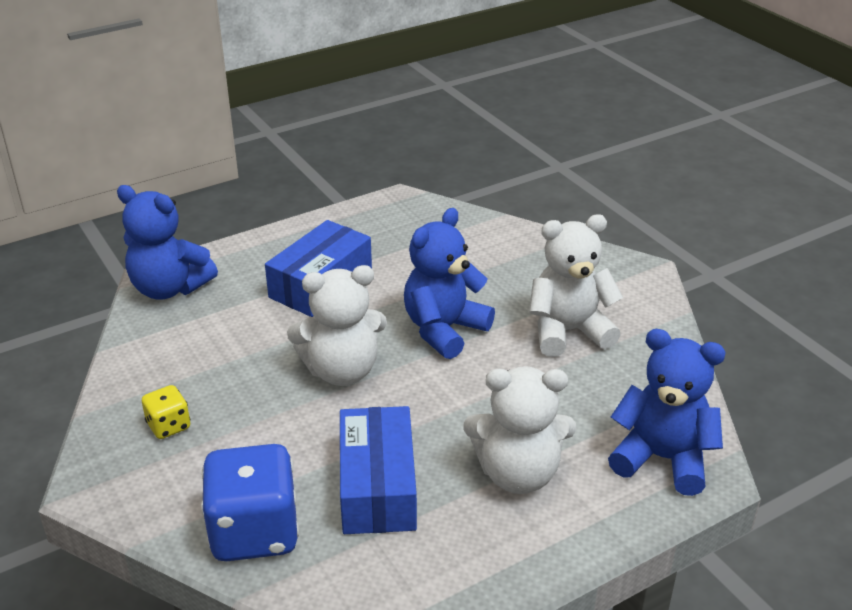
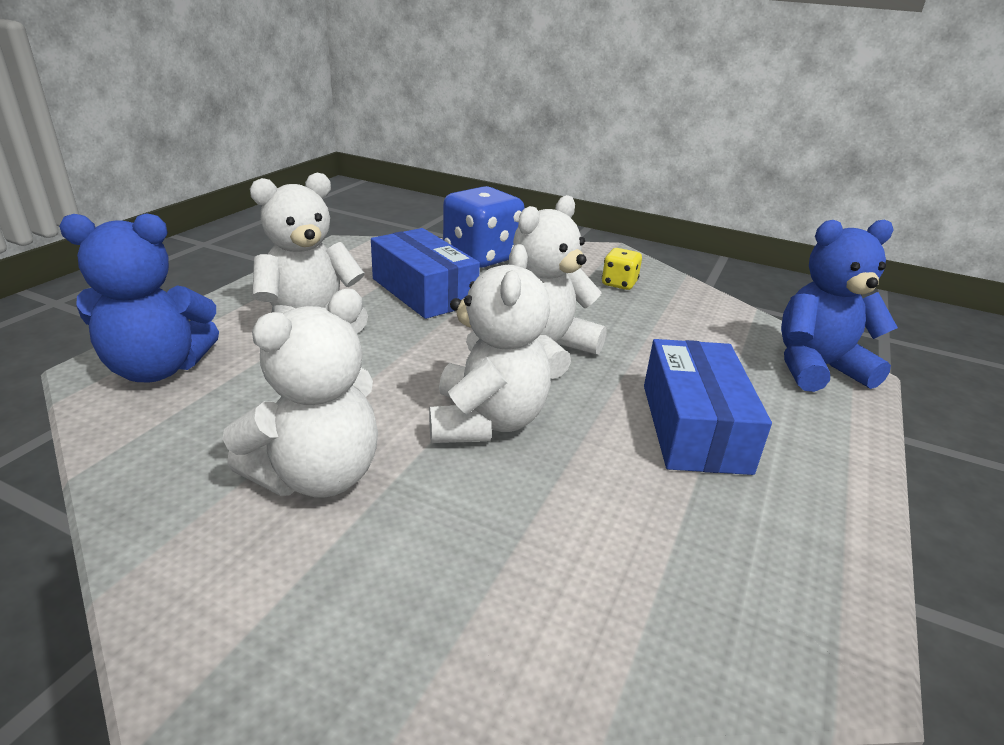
camera: 145 degrees right, 5 degrees down
(444, 330) = (487, 421): blue teddy bear -> white teddy bear

